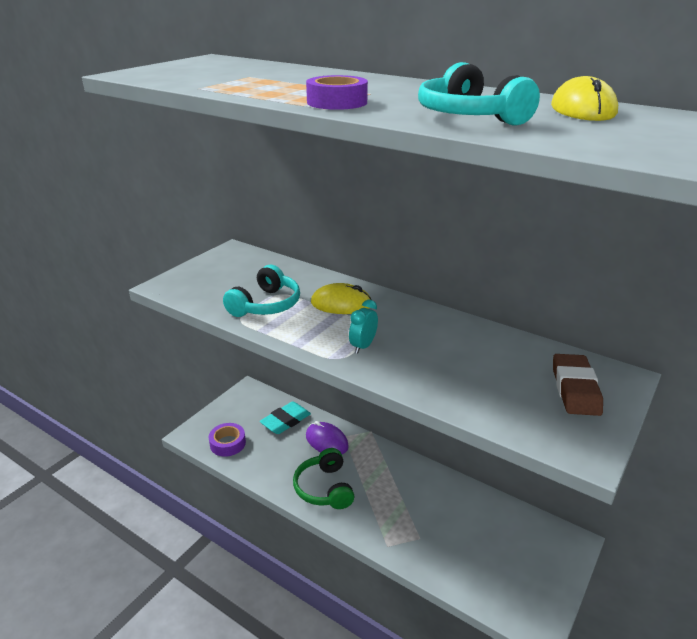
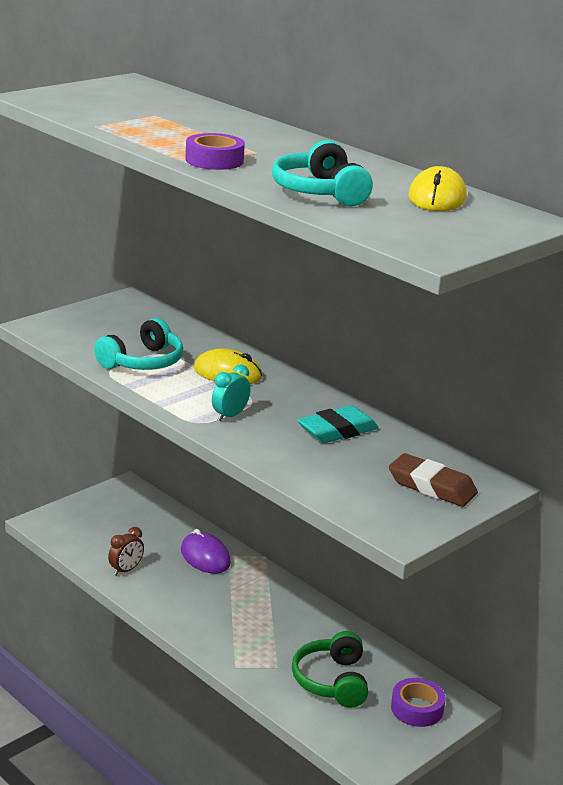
camera: 10 degrees right, 5 degrees down
(227, 443) = (83, 538): purple tape -> purple tape (417, 708)
(269, 467) = (126, 570): none -> brown clock
(286, 421) = (162, 527): turquoise eraser -> turquoise eraser (337, 431)
(324, 488) = (183, 602): green headphones -> green headphones (331, 681)
(575, 389) = (432, 486): brown eraser -> brown eraser turned 75 degrees counterclockwise

